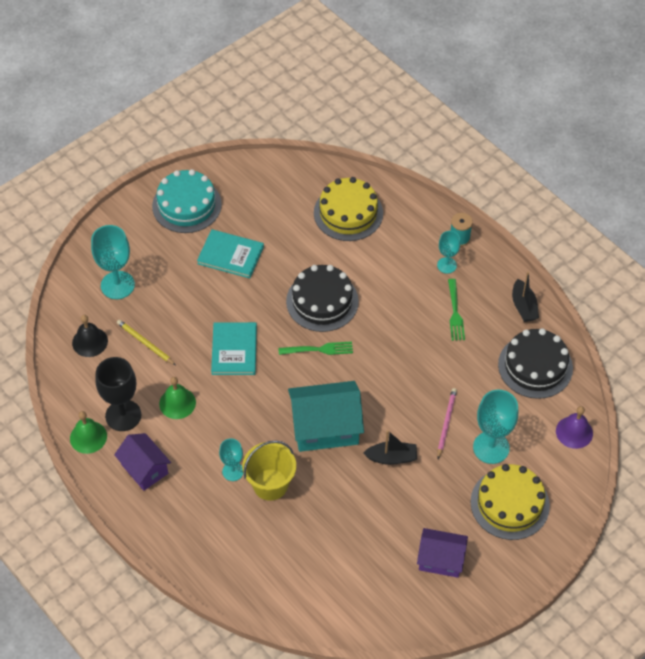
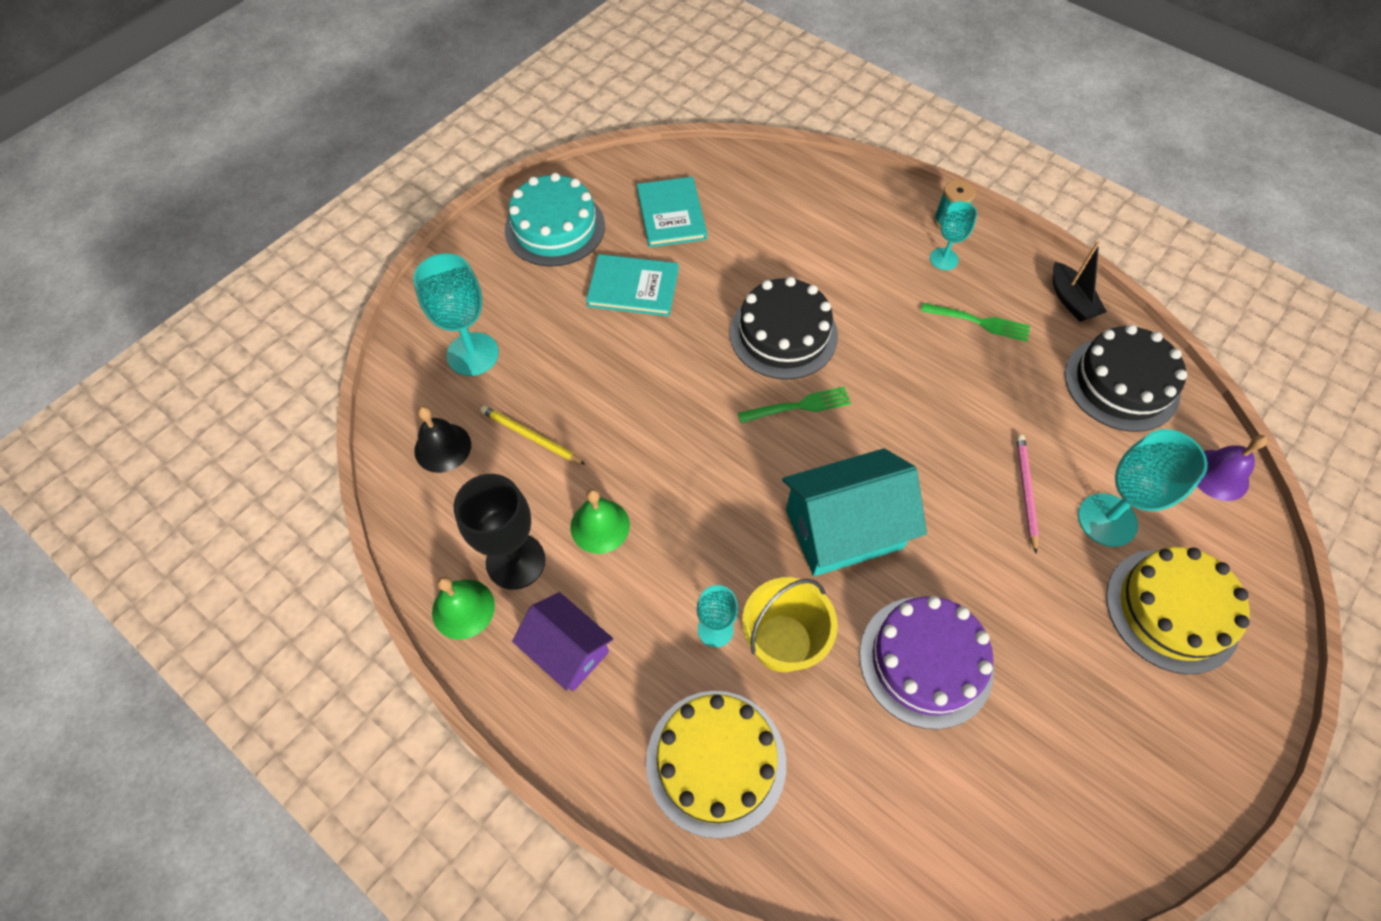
camera: 10 degrees left, 5 degrees up
(234, 350) = (670, 426): turquoise book -> turquoise book (671, 214)
(348, 213) = (785, 208): yellow cake -> yellow cake (716, 762)
(351, 507) = (926, 661): none -> purple cake
(391, 457) = (962, 562): black boat -> none
(441, 559) = (1101, 731): purple house -> none
(455, 312) = (978, 322): green fork -> green fork turned 60 degrees counterclockwise

